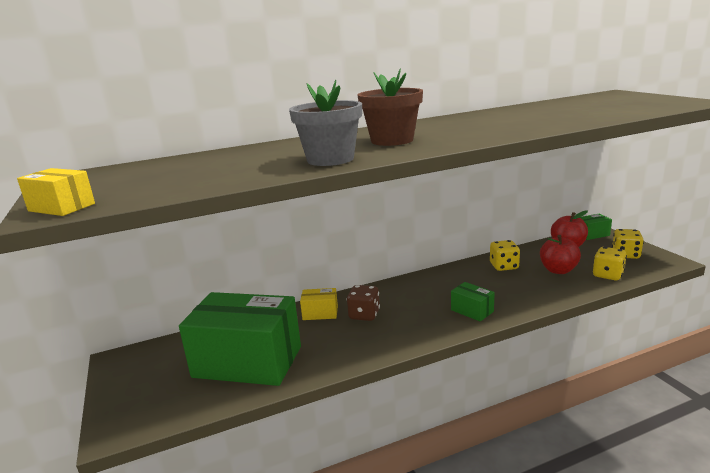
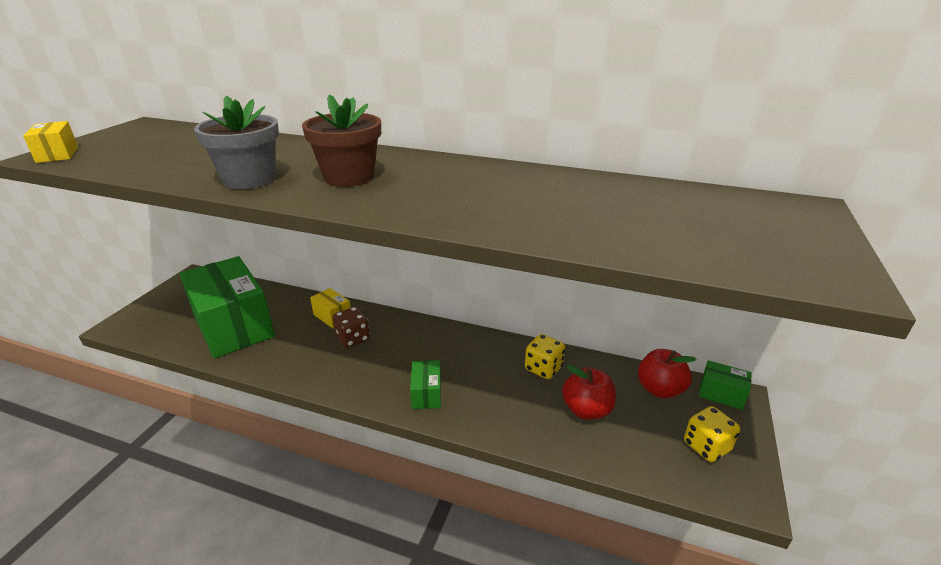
camera: 40 degrees right, 10 degrees up
(608, 275) = (628, 454): yellow dice -> none

